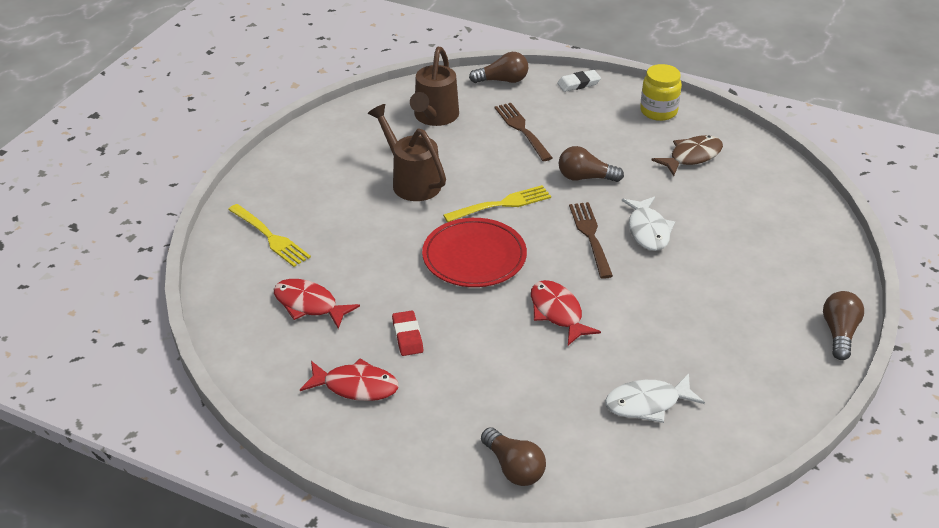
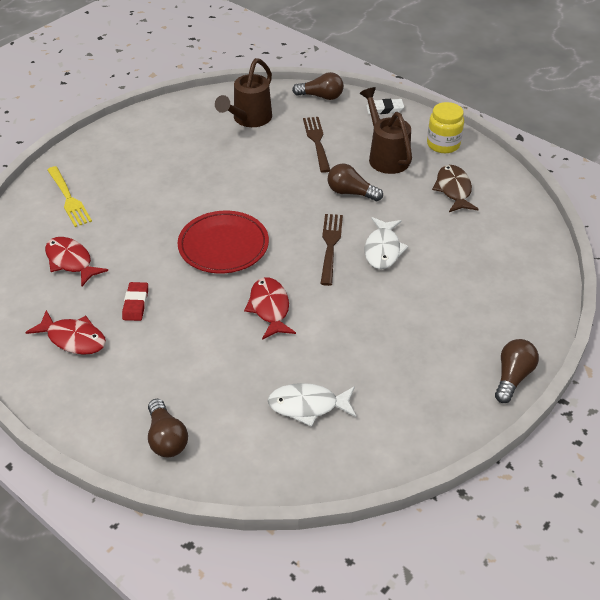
camera: 15 degrees right, 5 degrees up
(411, 181) = (204, 171): brown watering can -> brown watering can (386, 156)
(501, 205) = (267, 204): yellow fork -> none
(692, 156) = (453, 190): brown fish -> brown fish turned 75 degrees counterclockwise

